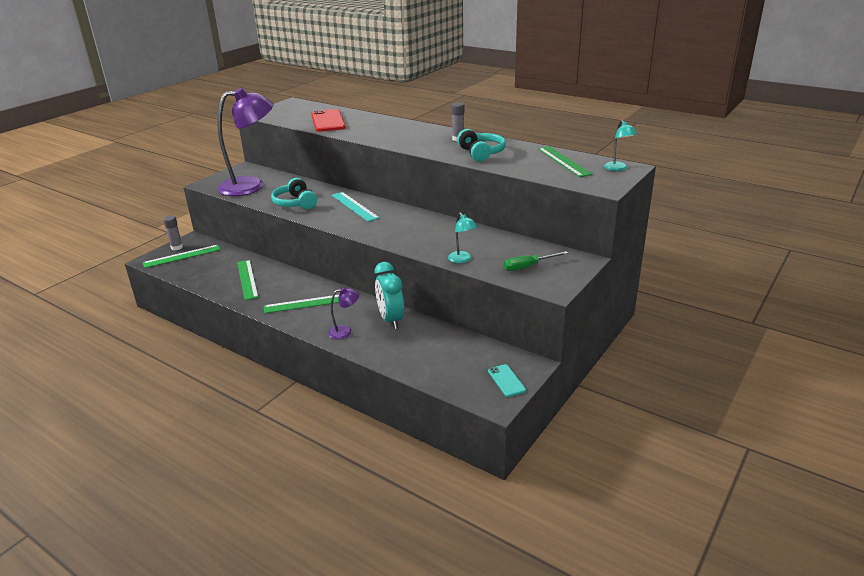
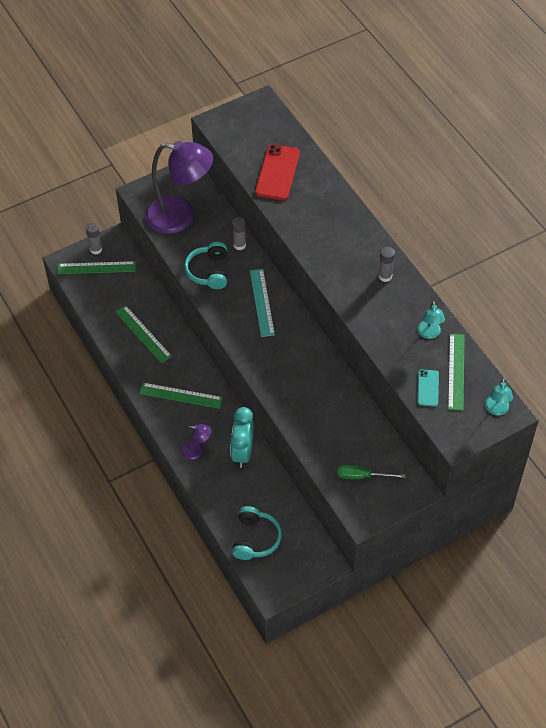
camera: 25 degrees right, 25 degrees up
(247, 279) = (143, 334): green ruler -> green ruler turned 45 degrees counterclockwise
(313, 187) = (239, 245): none -> grey glue stick
(462, 260) = (311, 440): turquoise lamp -> turquoise lamp (429, 334)
(481, 153) = (388, 318): turquoise headphones -> turquoise headphones (255, 538)
(506, 380) = (295, 572): turquoise phone -> turquoise phone (428, 388)

